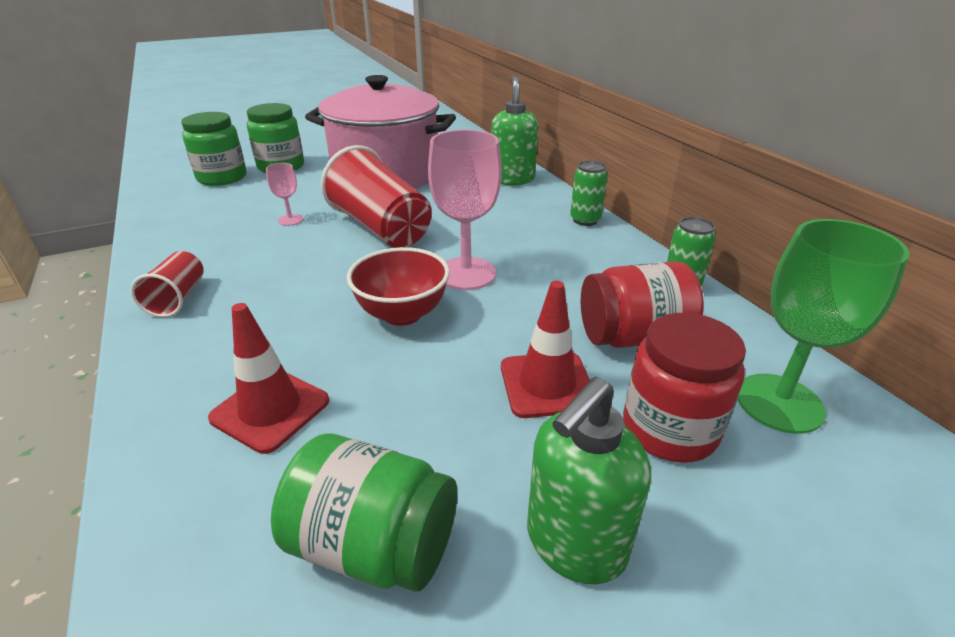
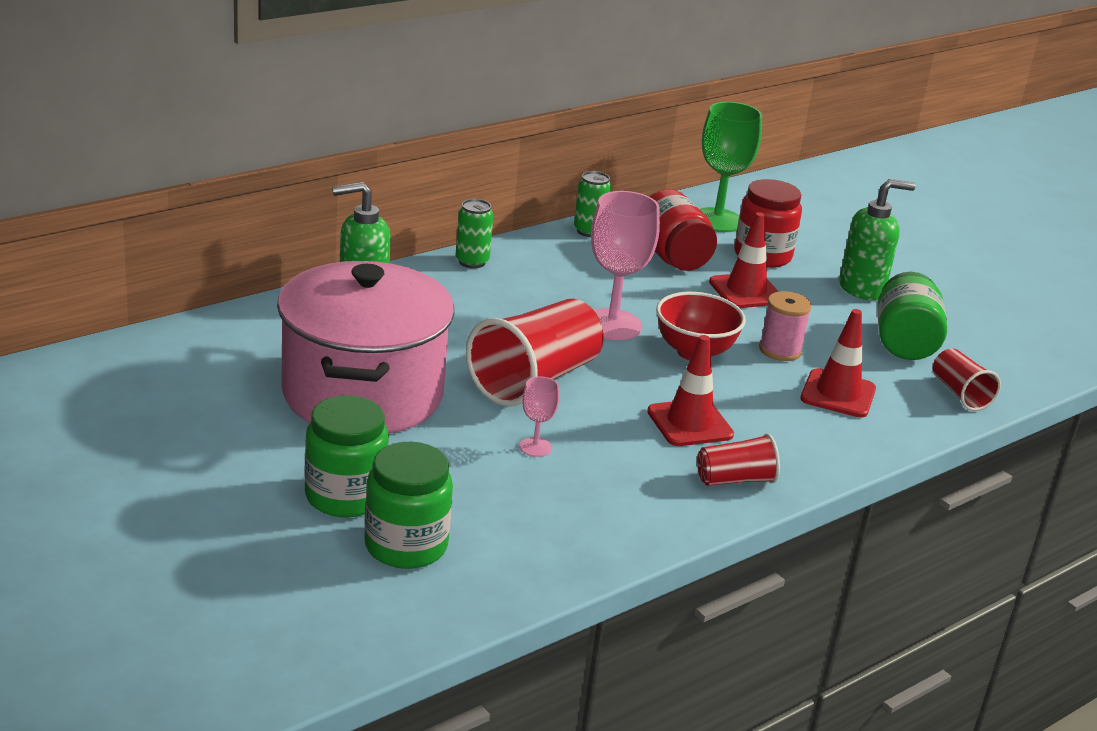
camera: 105 degrees left, 5 degrees down
(190, 573) = (960, 394): none -> red cup
(277, 289) = (690, 423): none -> red traffic cone
(389, 381) = (780, 350): none -> pink spool
(574, 544) = (862, 288): green soap dispenser -> green soap dispenser turned 45 degrees counterclockwise

